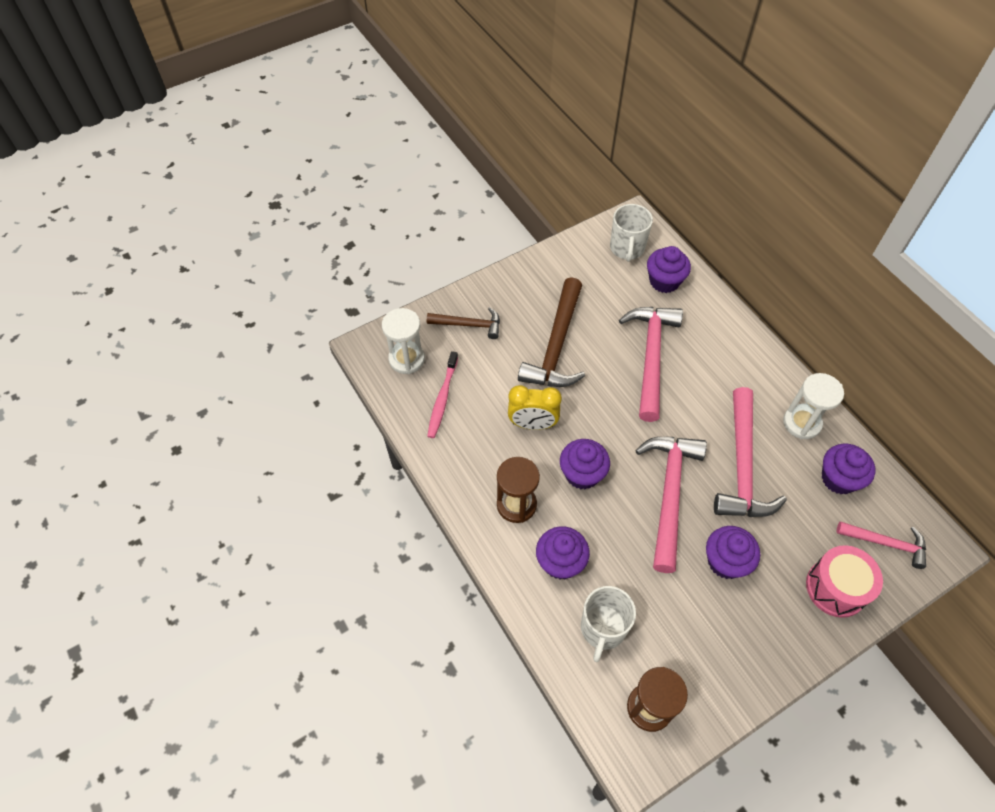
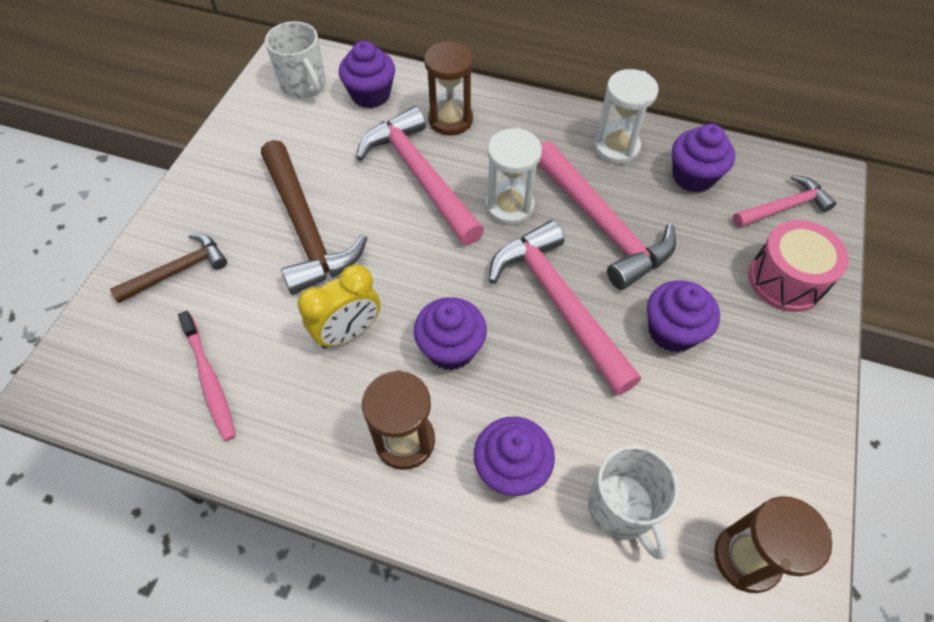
camera: 40 degrees left, 0 degrees up
(406, 359) = (122, 364): white hourglass -> white hourglass (509, 206)
(703, 331) = (450, 120): none -> brown hourglass

